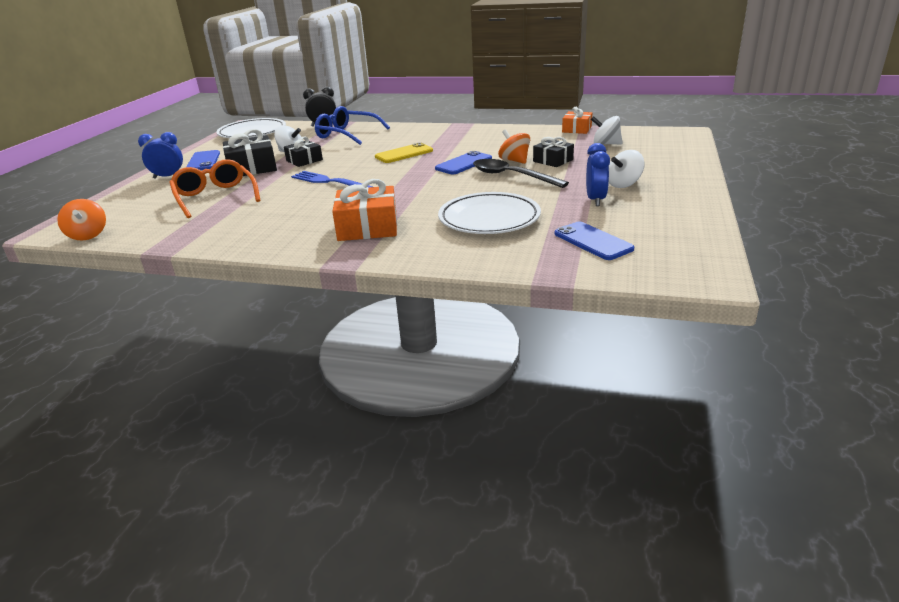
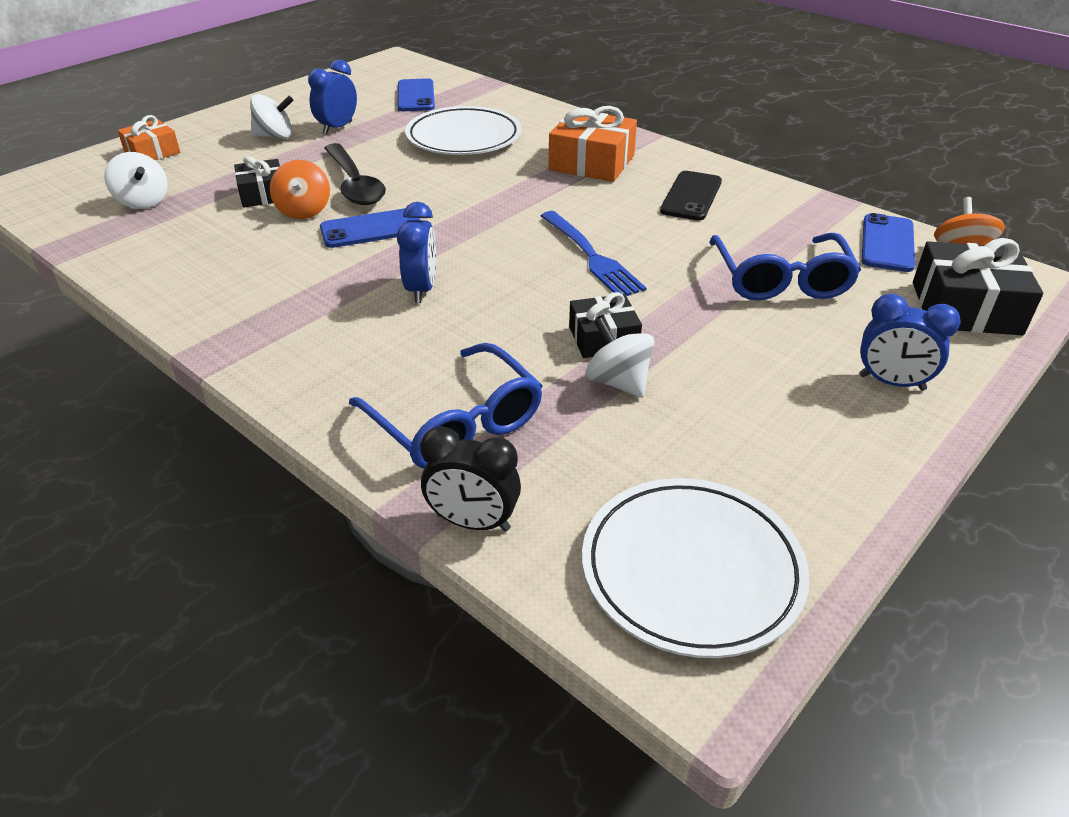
camera: 155 degrees left, 10 degrees up
(203, 161) = (824, 426): blue phone -> blue phone (887, 243)
(215, 197) = (781, 280): orange glasses -> blue glasses
(252, 168) = (712, 350): black gift -> black gift (965, 308)
(278, 224) = (691, 196): none -> black phone
(404, 154) = (421, 289): yellow phone -> blue clock
(576, 129) = (90, 252): orange gift -> orange gift (152, 152)

